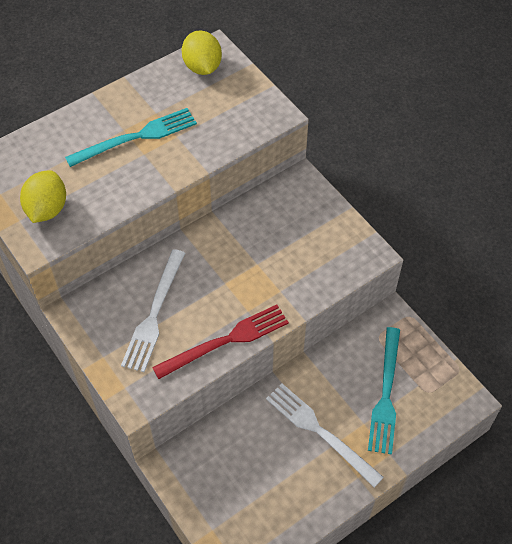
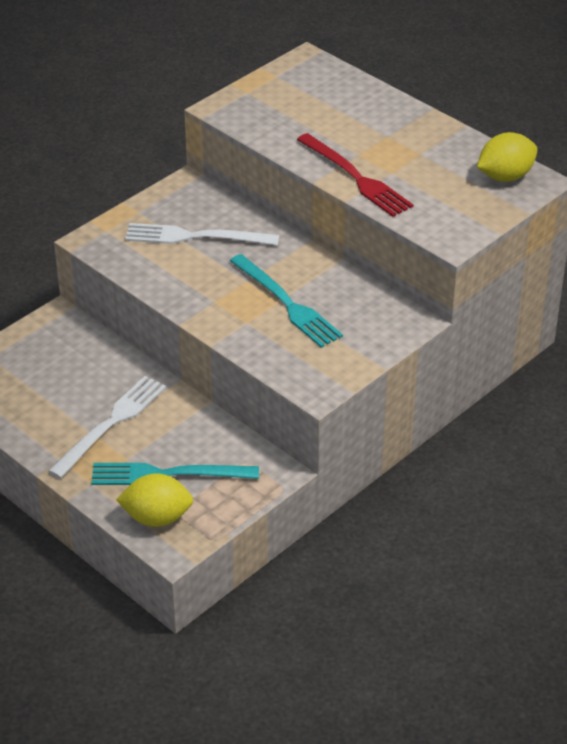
camera: 80 degrees right, 15 degrees down
(47, 209) = (265, 106): yellow lemon -> yellow lemon (157, 518)
(136, 137) = (379, 146): turquoise fork -> turquoise fork (286, 303)
(225, 341) = (172, 290): red fork -> red fork (355, 177)

